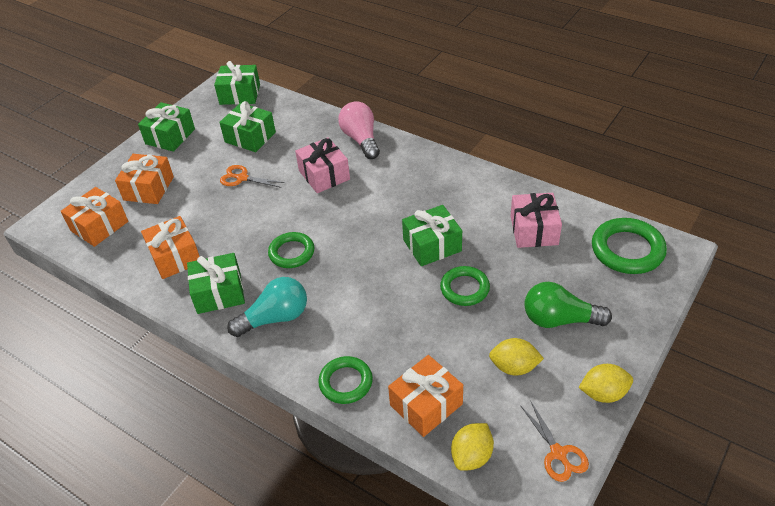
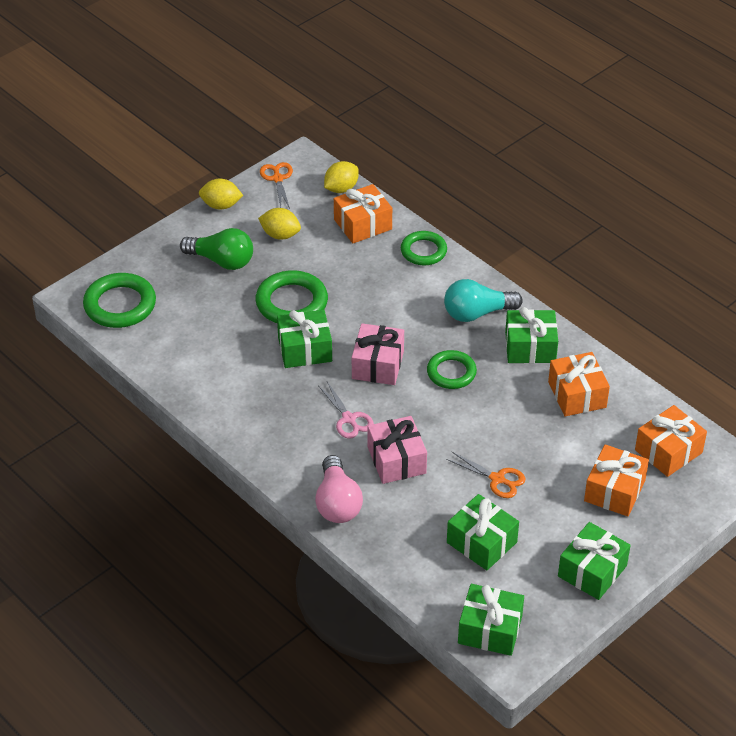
camera: 170 degrees left, 0 degrees up
(371, 196) = (349, 419): none -> pink scissors
(464, 288) = (291, 302): green ring -> green ring, size x1.51
(534, 230) = (196, 343): pink gift -> pink gift (378, 365)

